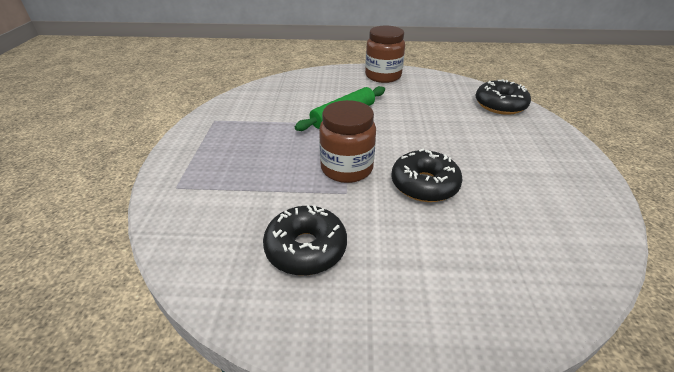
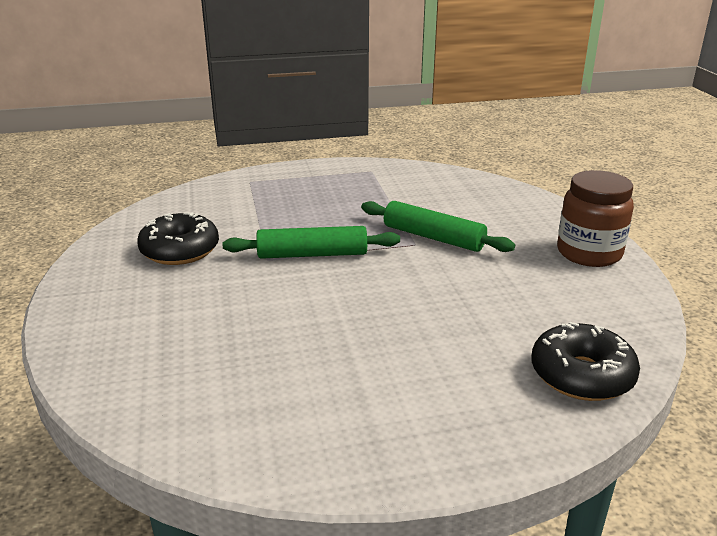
camera: 75 degrees right, 10 degrees down
(346, 168) = (312, 254): brown jar -> green rolling pin
(424, 184) = (299, 306): black donut -> none

